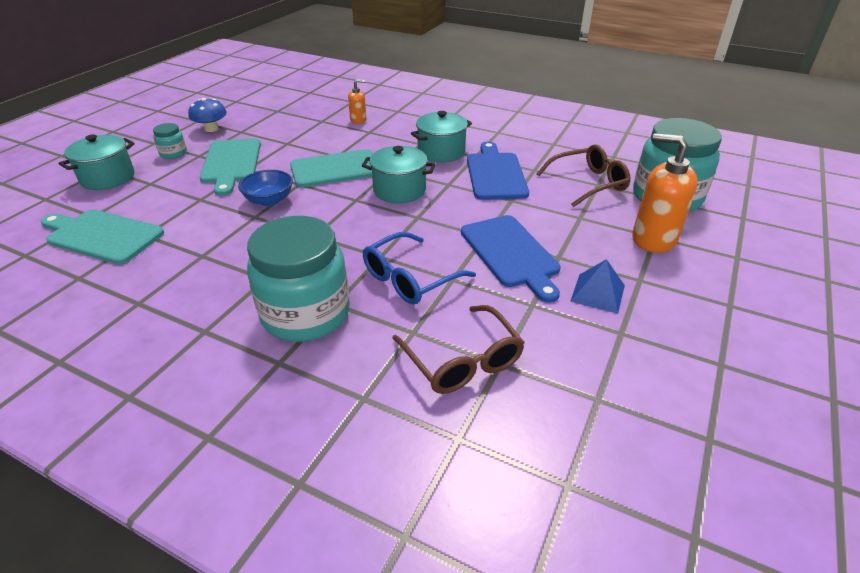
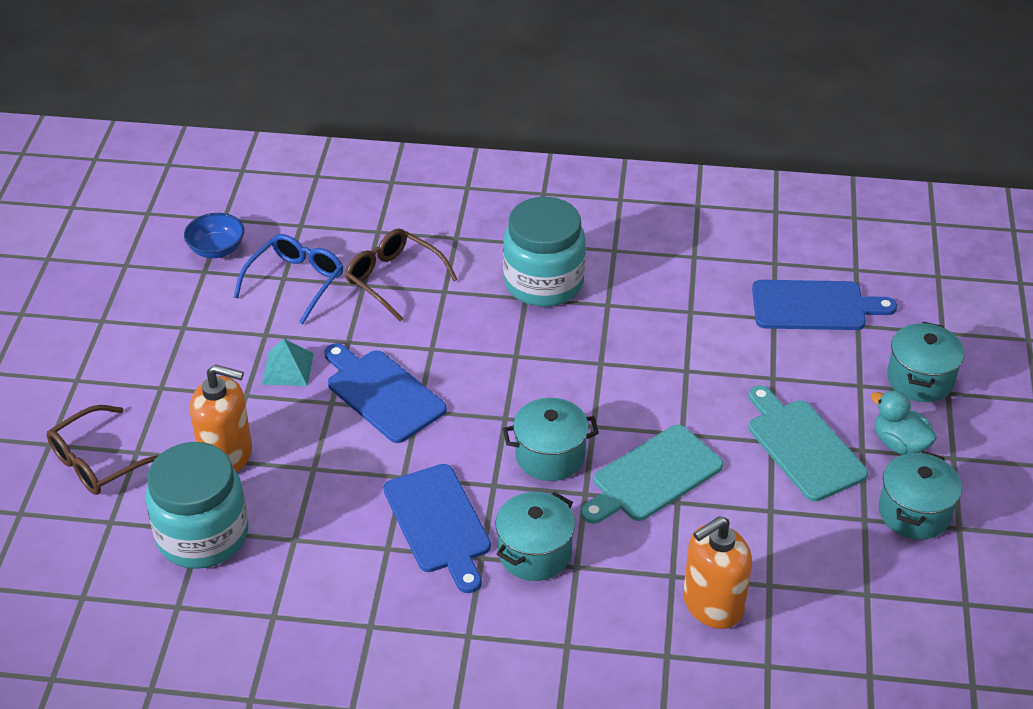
camera: 160 degrees right, 5 degrees up
(102, 236) = (814, 306): turquoise cutting board -> blue cutting board
(173, 153) = (899, 444): turquoise jar -> turquoise duck
(211, 129) = (914, 512): blue mushroom -> turquoise pot
(269, 200) = (692, 397): blue bowl -> blue bowl (217, 249)
(358, 120) = (712, 604): orange soap dispenser -> orange soap dispenser, size x1.93
(410, 278) = (472, 338): blue glasses -> blue glasses (295, 282)
(588, 183) = (308, 538): brown glasses -> brown glasses (99, 461)
(597, 293) = (288, 368): blue pyramid -> turquoise pyramid

